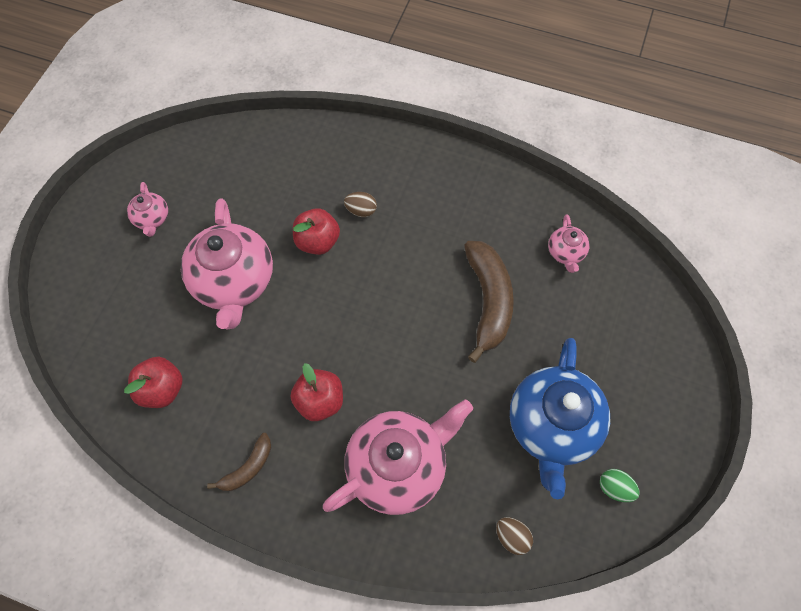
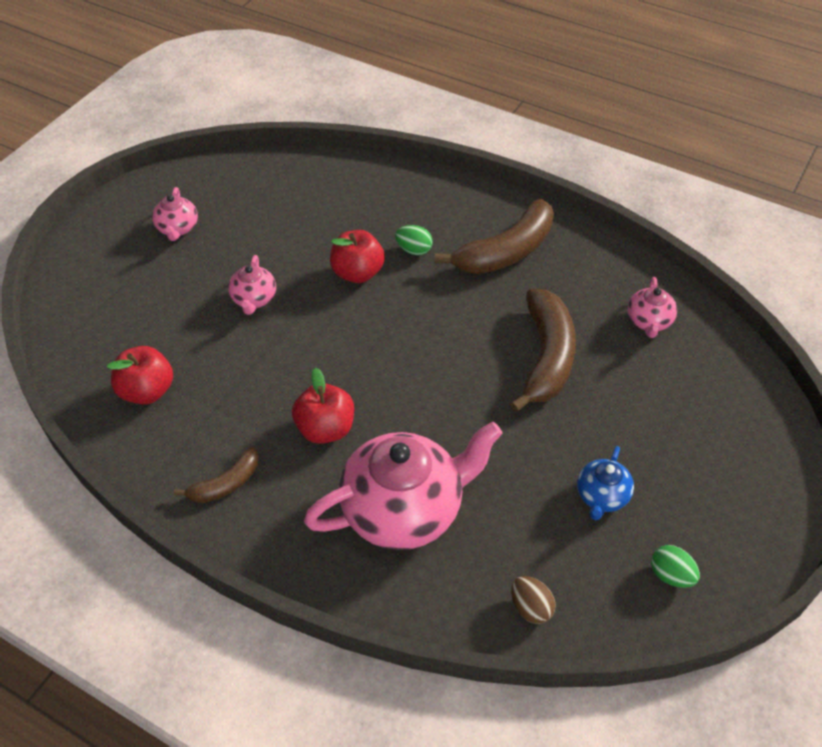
camera: 10 degrees right, 15 degrees down
(234, 282) = (254, 299): pink teapot -> pink teapot, size x0.47
(361, 210) = (414, 250): brown egg -> green egg
(439, 200) = (506, 252): none -> brown banana
(552, 426) = (602, 496): blue teapot -> blue teapot, size x0.47

